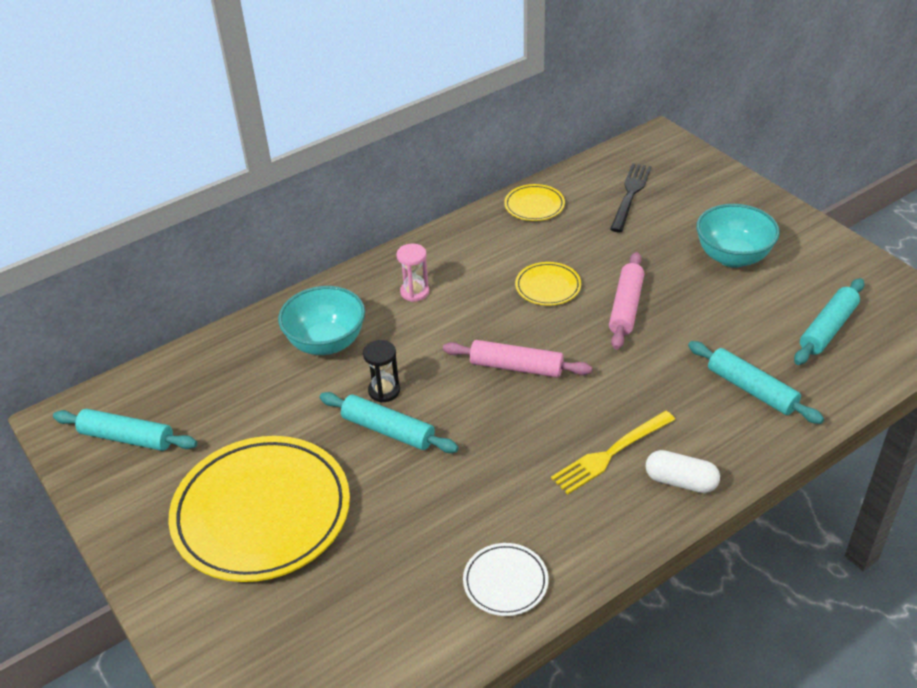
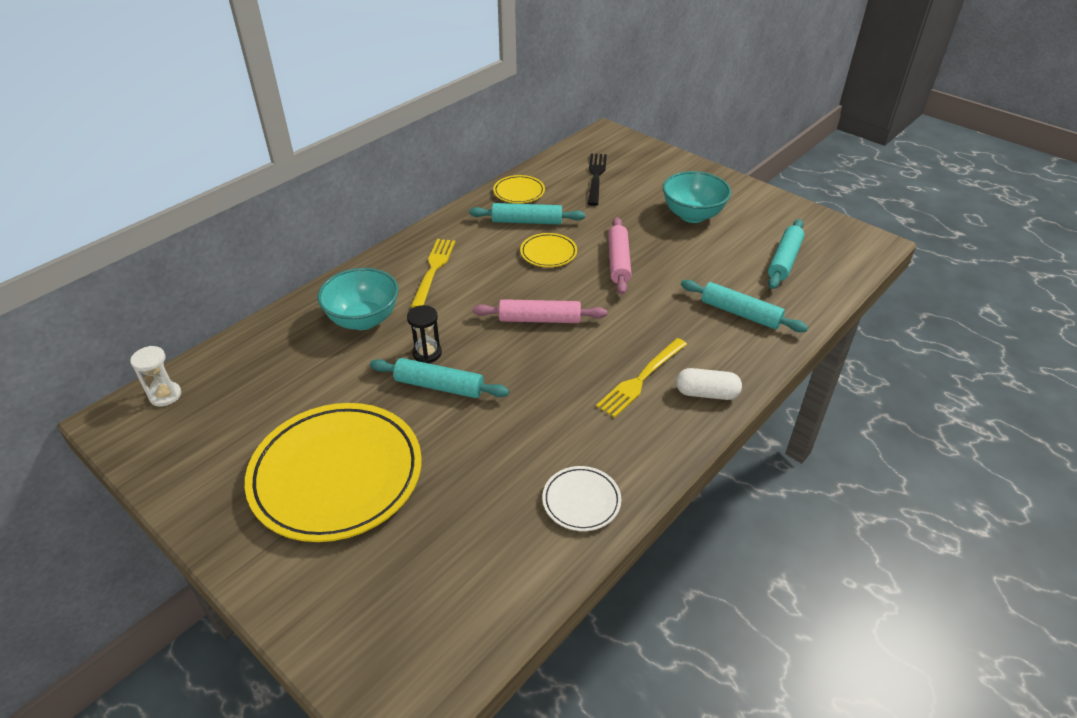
camera: 15 degrees left, 0 degrees up
(113, 401) = (165, 395): none -> white hourglass
(127, 438) = (186, 426): turquoise rolling pin -> turquoise rolling pin (527, 221)
(414, 292) = (433, 269): pink hourglass -> yellow fork

